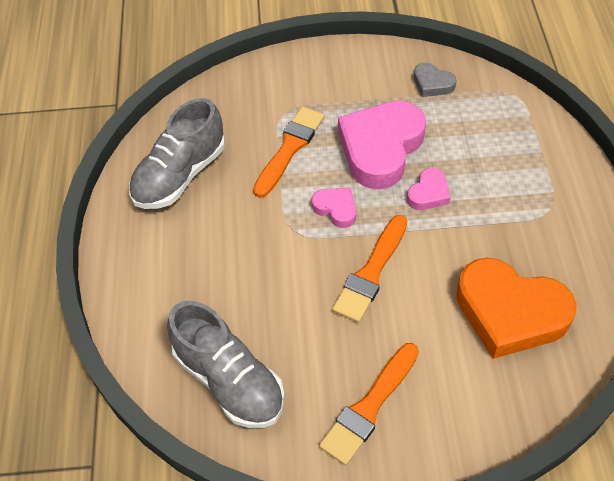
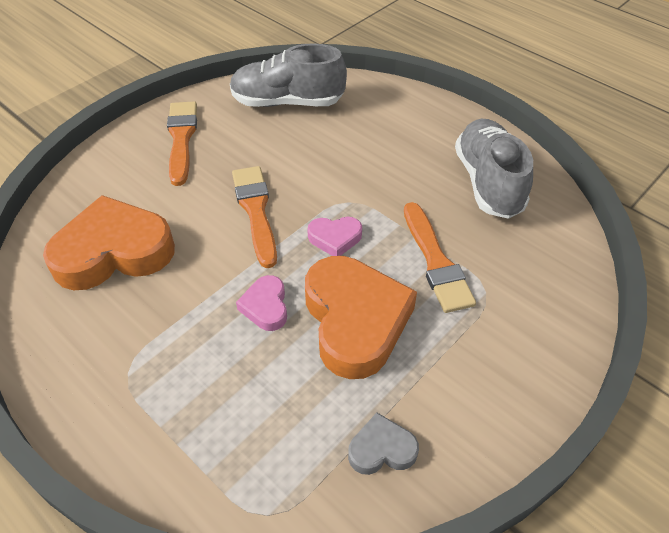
camera: 135 degrees right, 5 degrees down
(380, 148) = (355, 320): pink heart -> orange heart

